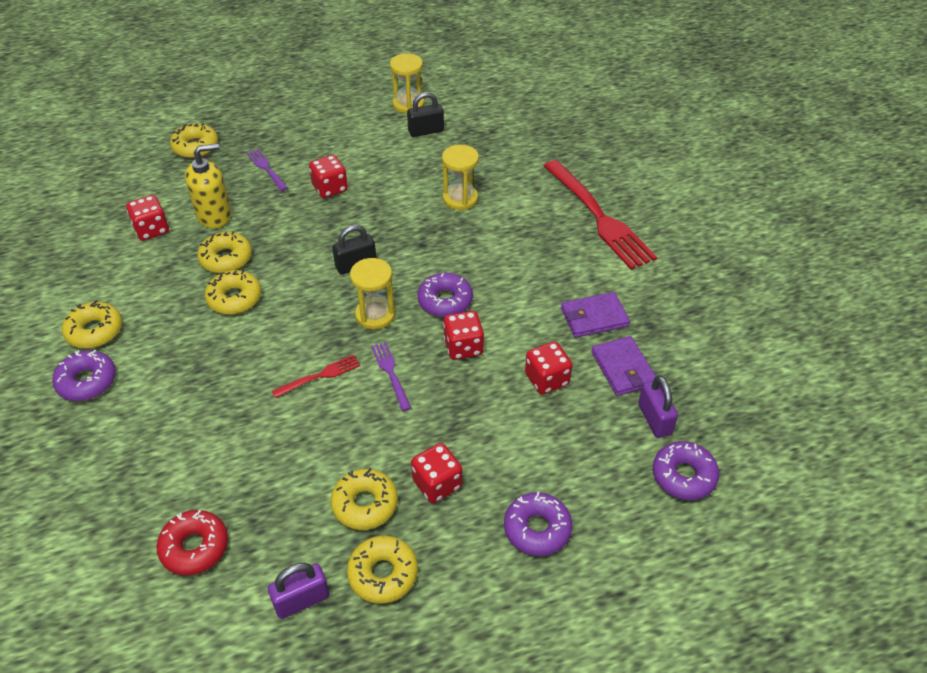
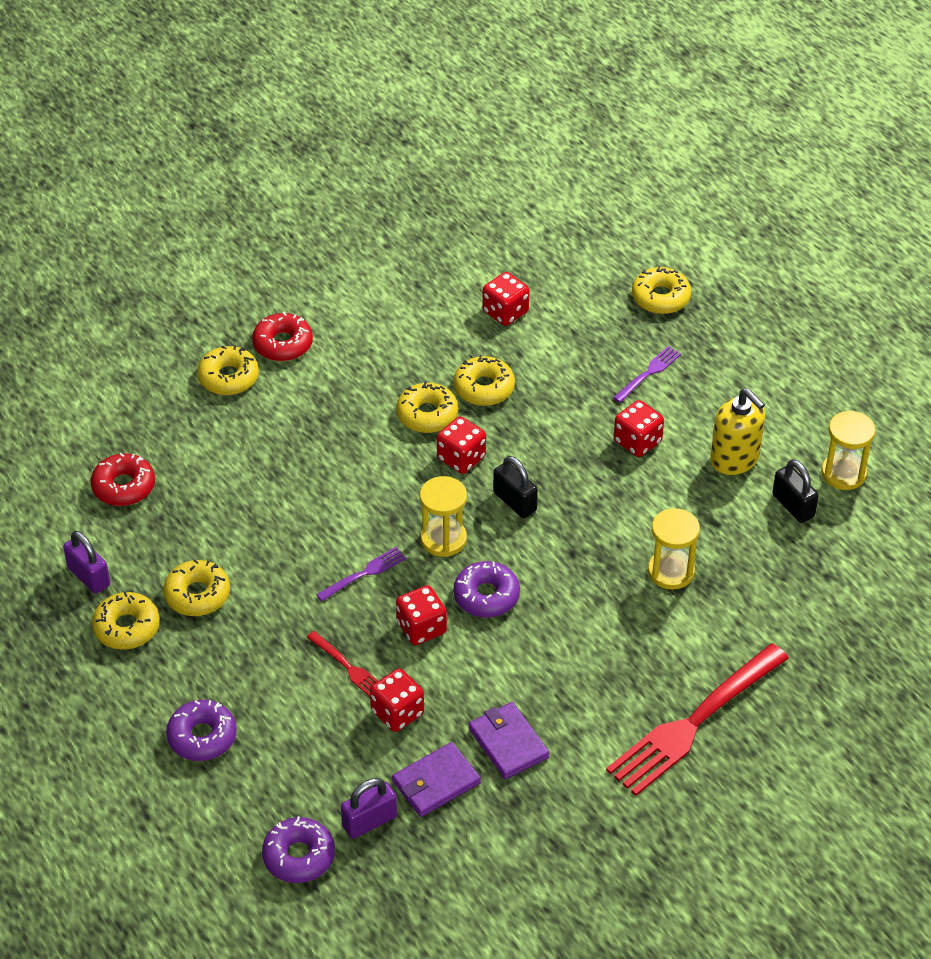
camera: 75 degrees right, 0 degrees up
(87, 381) = (283, 344): purple donut -> red donut
(95, 331) = (346, 324): yellow donut -> yellow donut (228, 377)
(214, 215) = (548, 355): yellow soap dispenser -> yellow soap dispenser (735, 459)
(320, 376) = (343, 516): red fork -> red fork (348, 667)
(437, 484) = (235, 645): red dice -> red dice (461, 458)

